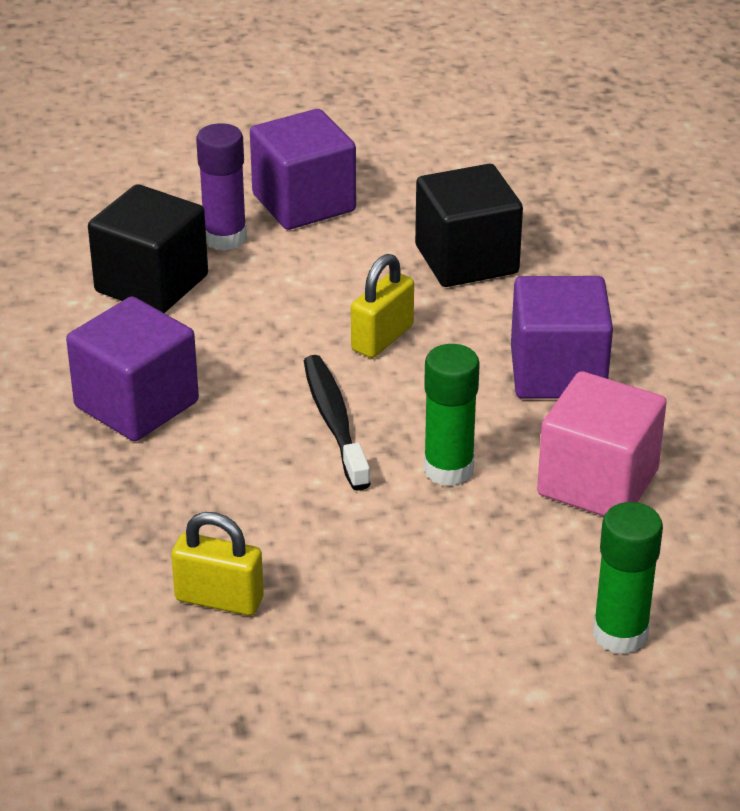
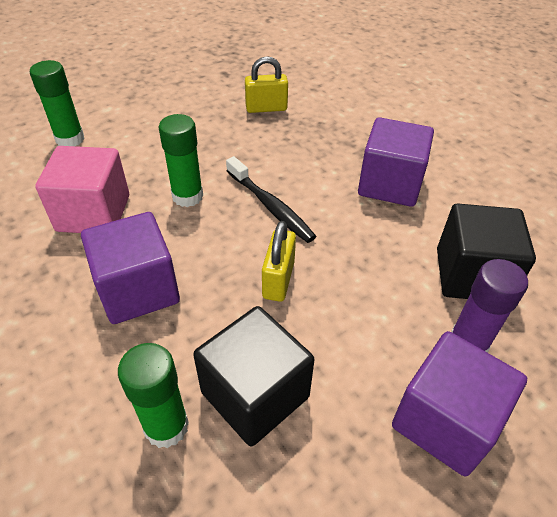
camera: 155 degrees right, 10 degrees up
(561, 262) = (166, 426): none -> green glue stick

